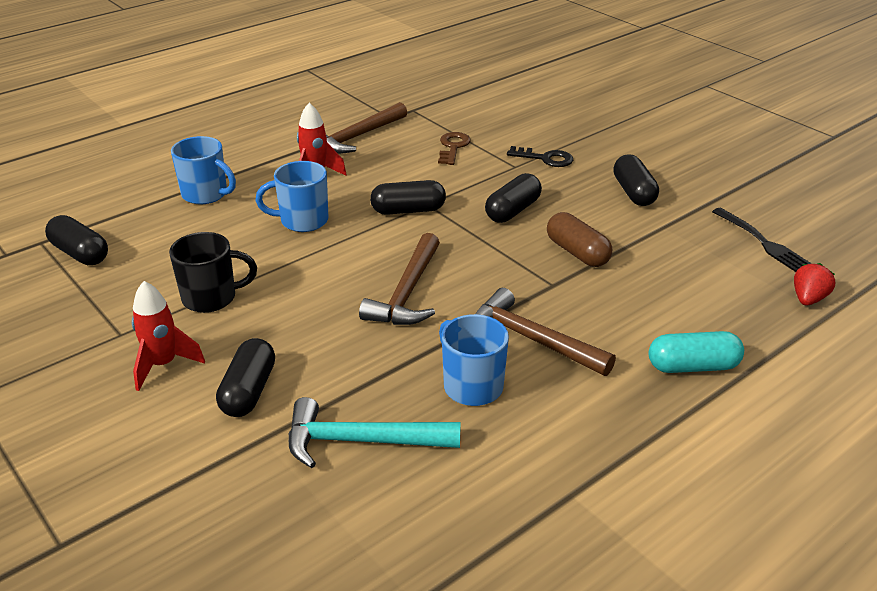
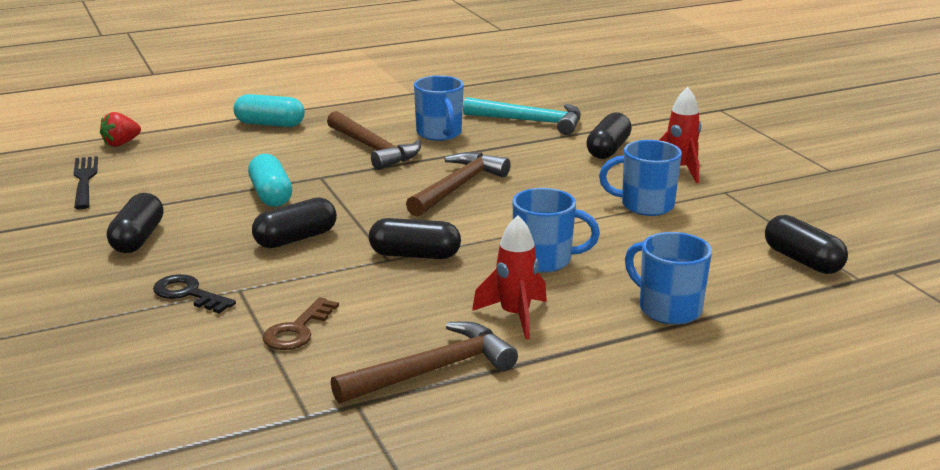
camera: 165 degrees left, 10 degrees down
(211, 298) = (645, 205): black mug -> blue mug
(577, 252) = (271, 195): brown capsule -> turquoise capsule

